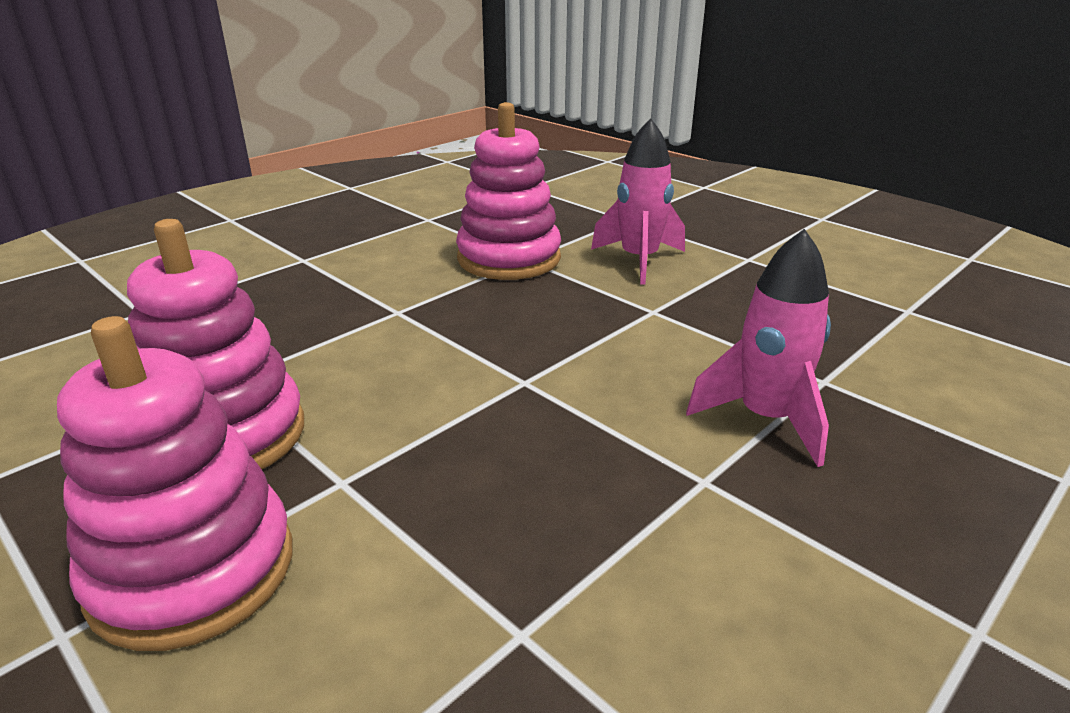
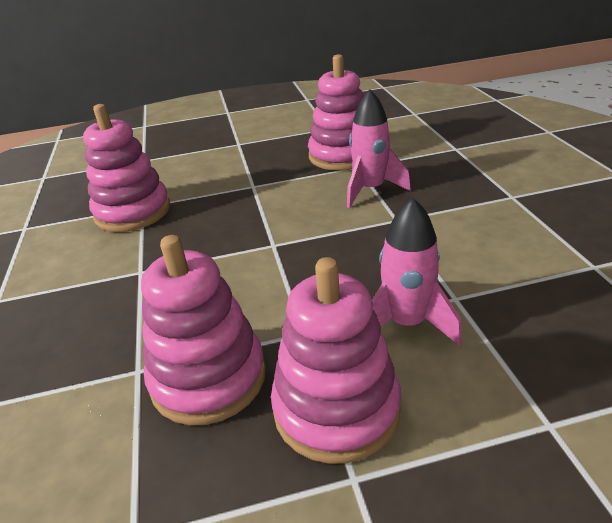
camera: 55 degrees left, 5 degrees up
(639, 260) = (197, 172): pink rocket -> pink rocket (406, 323)
(837, 353) = (342, 156): none -> pink stacking toy

